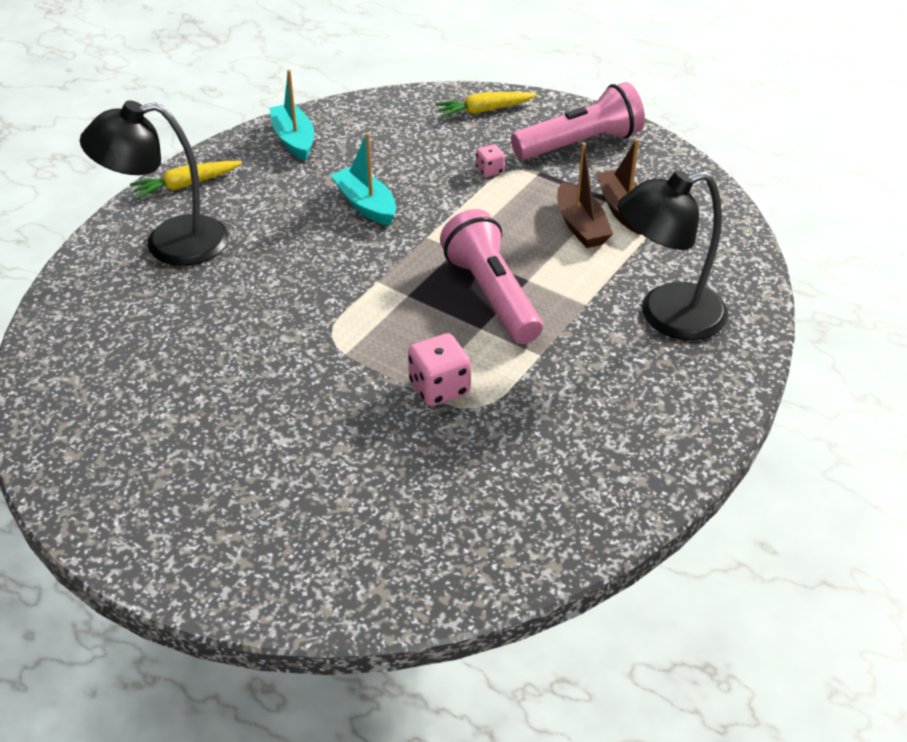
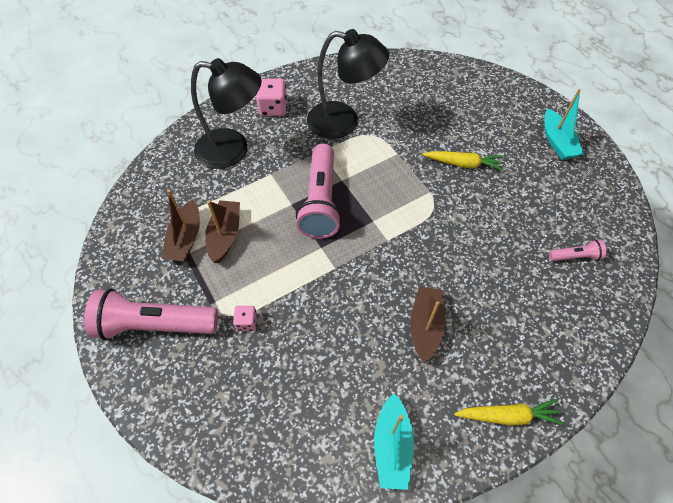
camera: 155 degrees left, 15 degrees up
(116, 339) = (575, 256): none -> pink flashlight
(169, 244) = (530, 339): black lamp -> black lamp (343, 122)
(294, 220) = (425, 326): none -> brown boat
(366, 205) = (363, 322): turquoise boat -> turquoise boat (557, 142)
(439, 388) = (386, 152): pink dice -> pink dice (273, 108)
(484, 110) = (196, 412): yellow carrot -> yellow carrot (463, 164)

